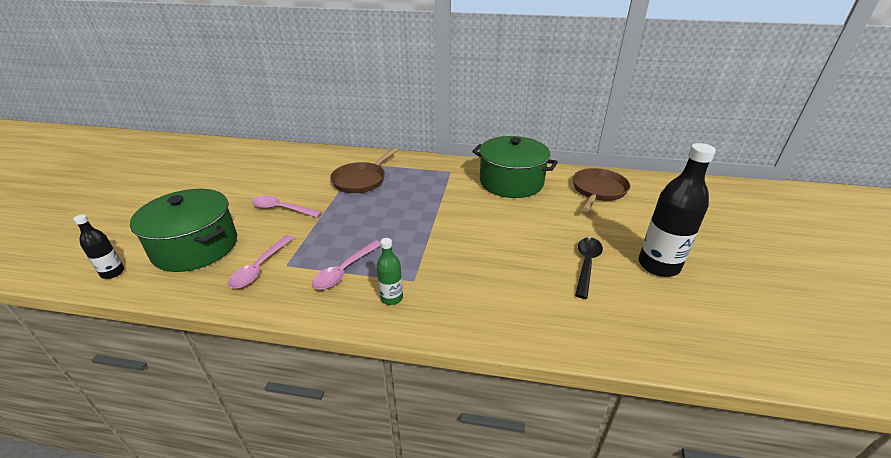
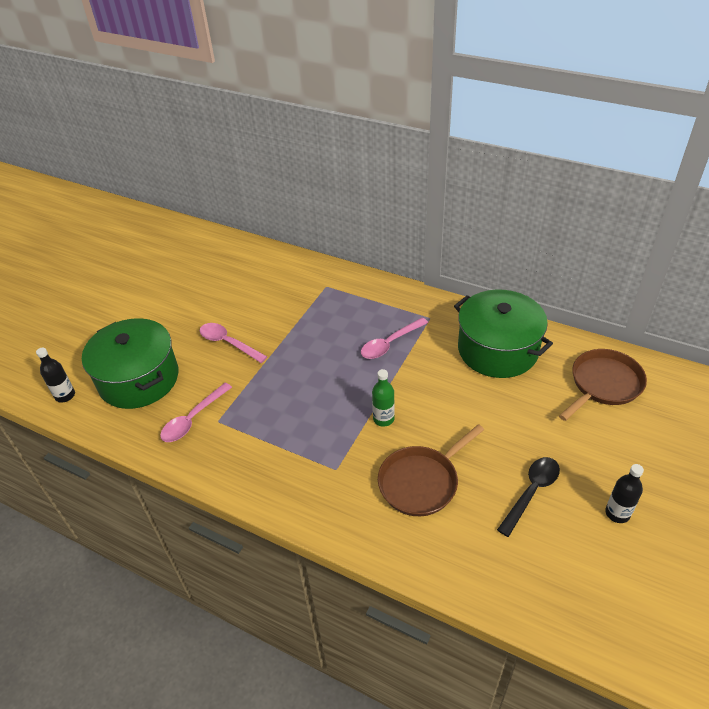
camera: 20 degrees right, 10 degrees up
(345, 270) = (271, 441): pink spoon -> pink spoon (390, 343)
(361, 180) = (322, 314): brown pan -> brown pan (421, 482)
(391, 298) = (307, 486): green bottle -> green bottle (383, 419)
(658, 265) = (617, 513): black bottle -> black bottle, size x0.52

